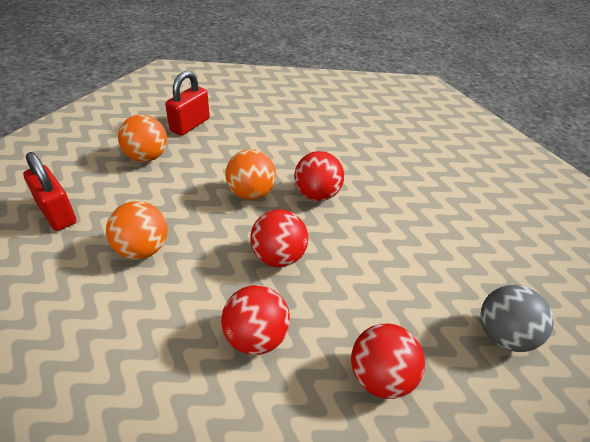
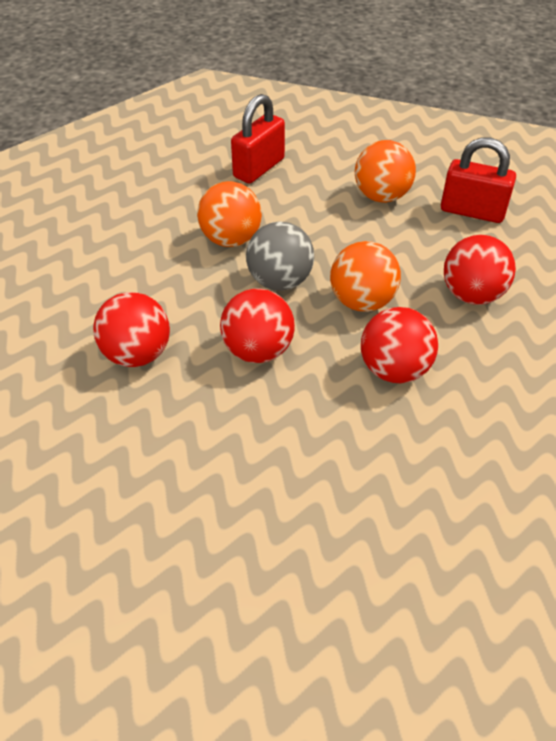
camera: 80 degrees right, 5 degrees up
(380, 377) = (103, 474): red ball -> red ball (472, 295)
(503, 335) = (190, 625): grey ball -> grey ball (280, 281)

